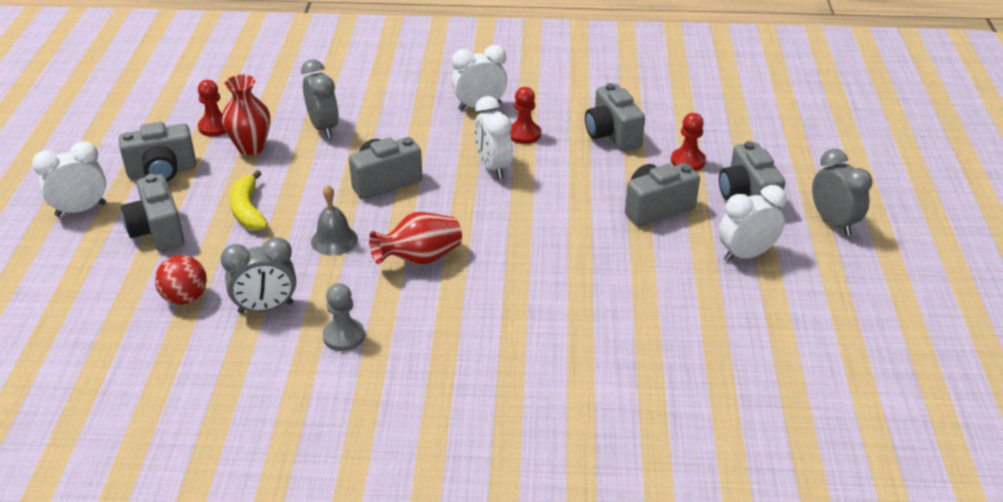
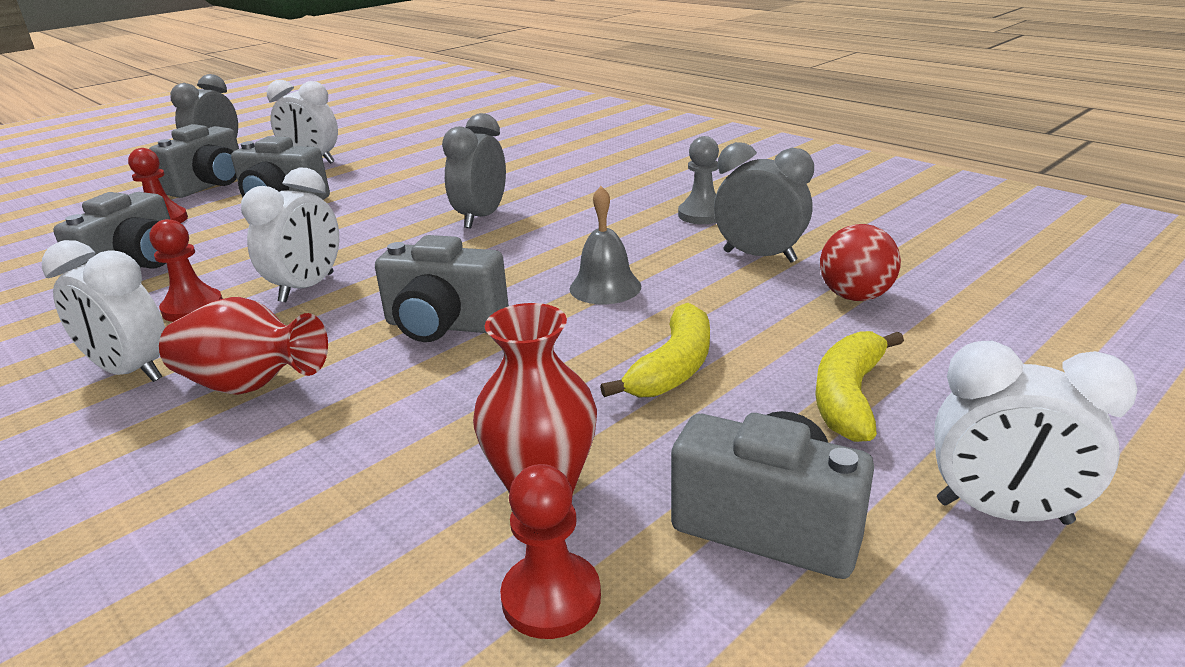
camera: 135 degrees left, 10 degrees down
(158, 231) = (848, 397): grey camera -> yellow banana
(323, 128) = (370, 461): grey clock -> grey clock (481, 218)
(420, 258) = (544, 240): red vase -> red vase (250, 385)

